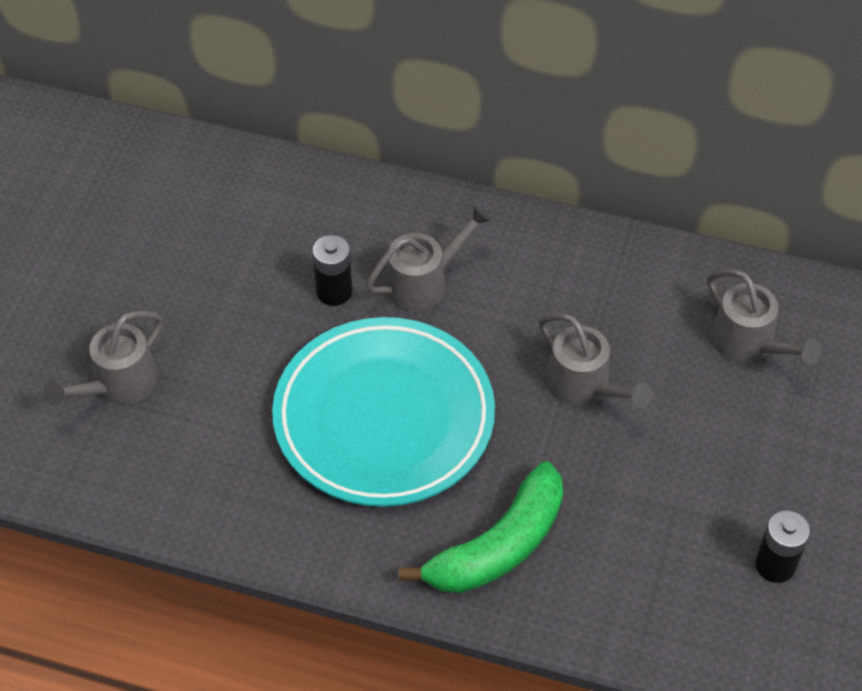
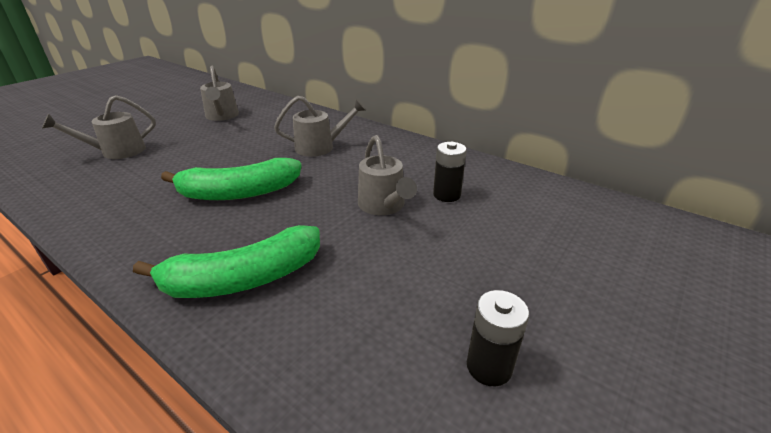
camera: 20 degrees right, 20 degrees down
(334, 291) = (268, 142): black battery -> black battery (446, 195)
(384, 418) = (239, 192): turquoise plate -> green banana
(749, 344) = (520, 210): grey watering can -> grey watering can (222, 116)

